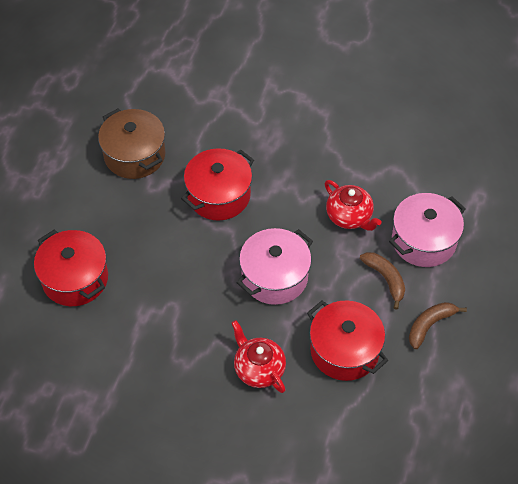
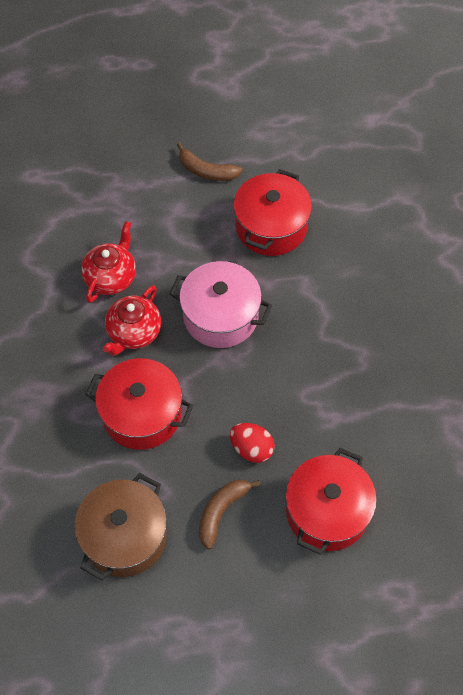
camera: 115 degrees left, 5 degrees up
(151, 252) = (251, 449): none -> red egg
(258, 369) = (331, 288): red teapot -> red teapot (133, 332)
(385, 279) = (173, 221): brown banana -> brown banana (221, 511)
(423, 240) = (111, 204): pink pot -> none

